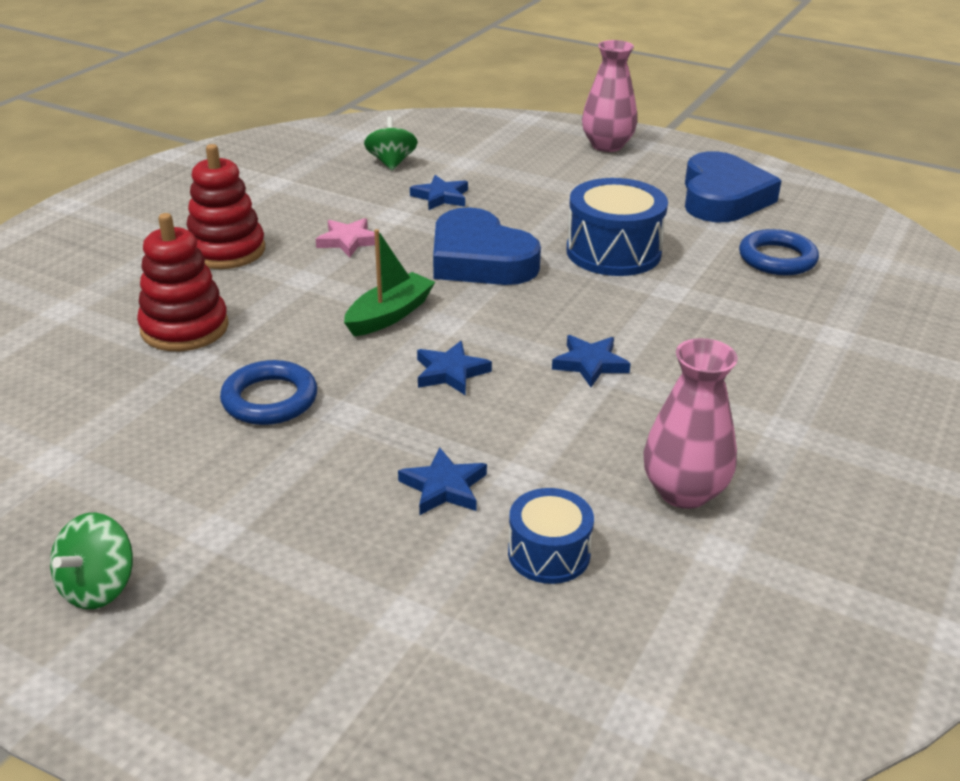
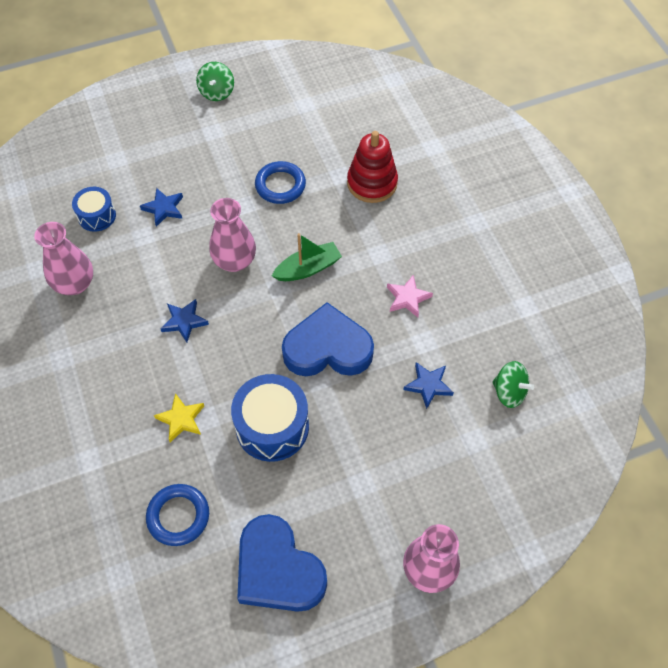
camera: 130 degrees right, 25 degrees up
(99, 587) = (217, 92): green spinning top -> green spinning top turned 150 degrees counterclockwise
(226, 251) = (444, 236): red stacking toy -> none
(389, 315) = (308, 268): green boat -> green boat turned 105 degrees counterclockwise
(450, 372) = (235, 261): blue star -> pink vase
(697, 304) = (181, 419): none -> yellow star

